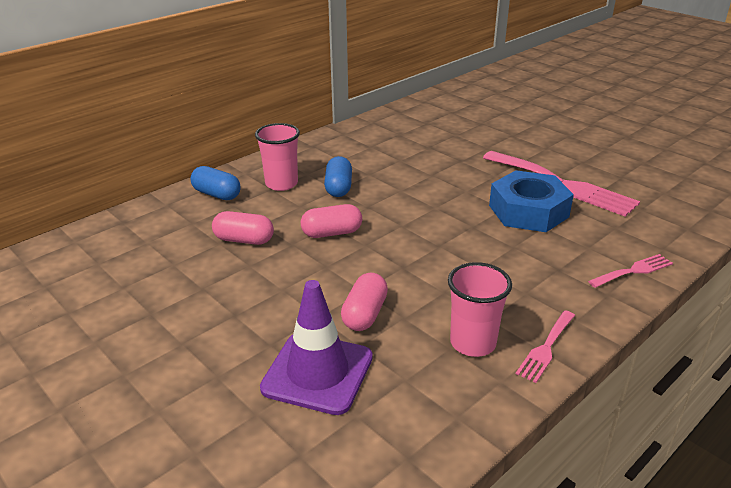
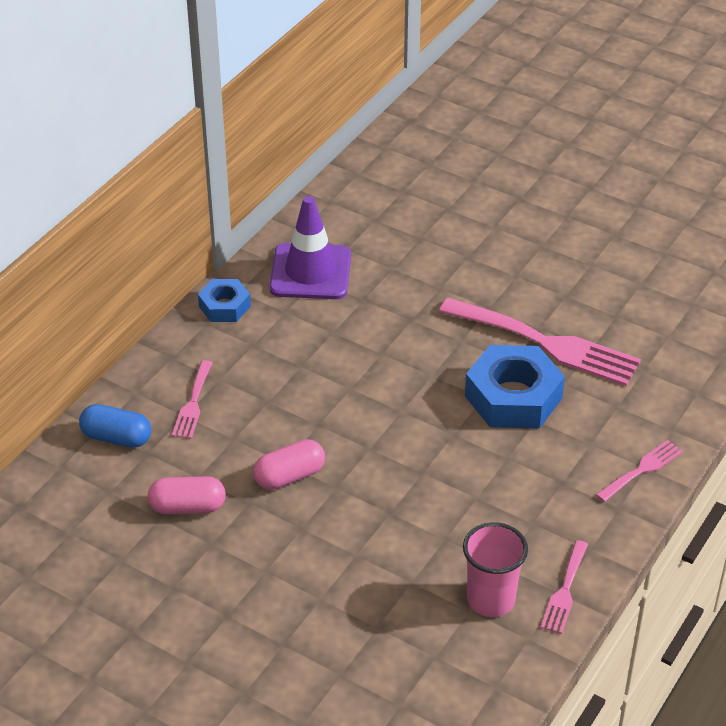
camera: 15 degrees left, 10 degrees up
(281, 184) = (193, 403): pink cup -> pink fork
(317, 373) = (345, 667): purple traffic cone -> purple traffic cone (310, 272)
(330, 139) = (224, 306): none -> blue nut
(338, 187) = (269, 398): blue capsule -> none
(364, 314) = (368, 586): pink capsule -> none

